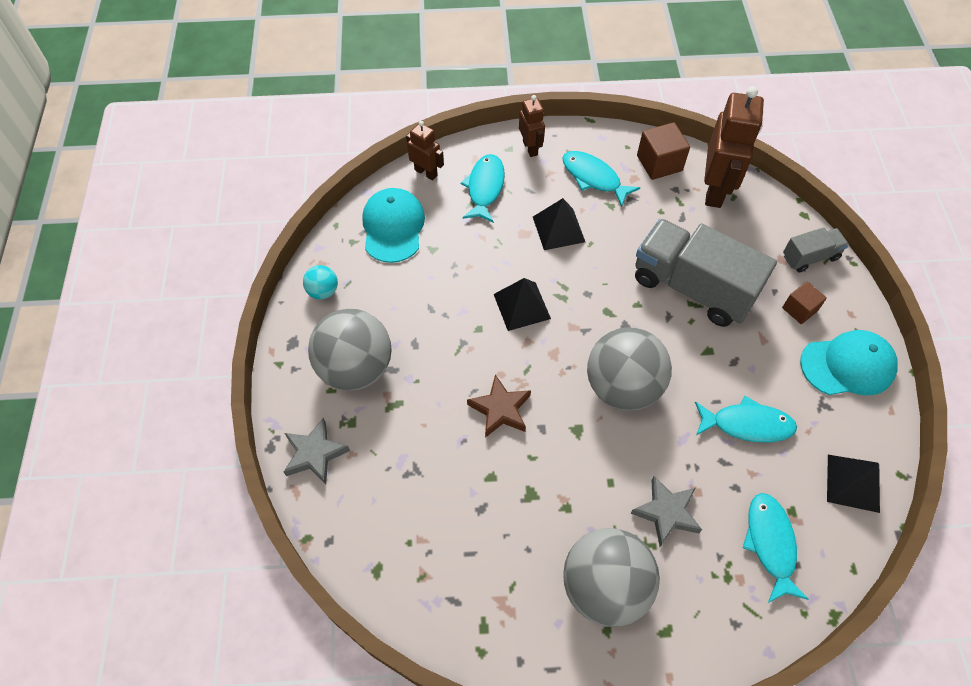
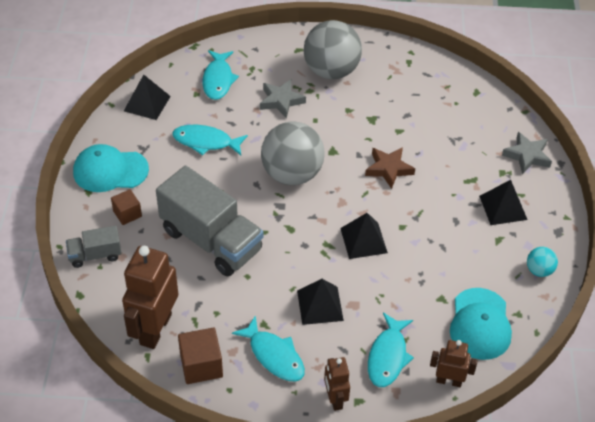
camera: 175 degrees left, 10 degrees down
(356, 368) = (503, 207): grey ball -> black pyramid
(426, 172) = (449, 381): brown robot -> brown robot turned 150 degrees clockwise

